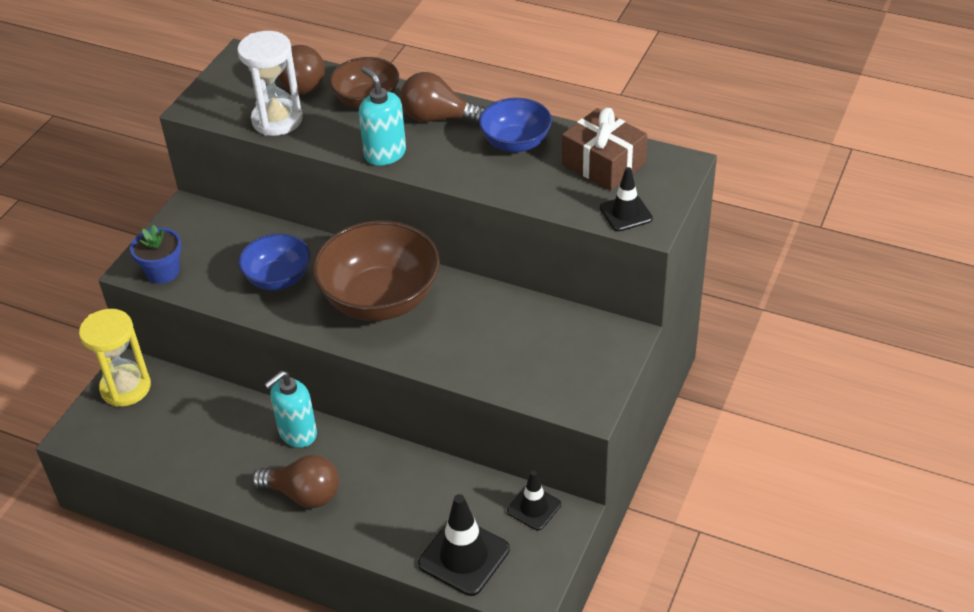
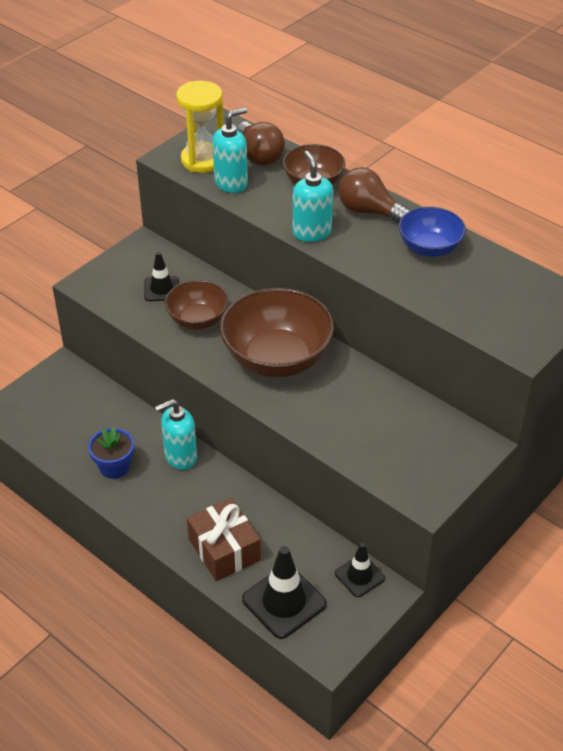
camera: 15 degrees right, 0 degrees up
(125, 387) = (55, 382): yellow hourglass -> yellow hourglass (203, 160)
(163, 272) = (105, 291): blue flower pot -> blue flower pot (114, 467)
(277, 120) = (231, 183): white hourglass -> turquoise soap dispenser
(278, 278) = (197, 320): blue bowl -> brown bowl
(303, 494) = (167, 510): brown light bulb -> none
(603, 164) = (502, 284): brown gift -> brown gift (224, 549)
(626, 213) = (506, 333): black traffic cone -> black traffic cone (161, 289)

